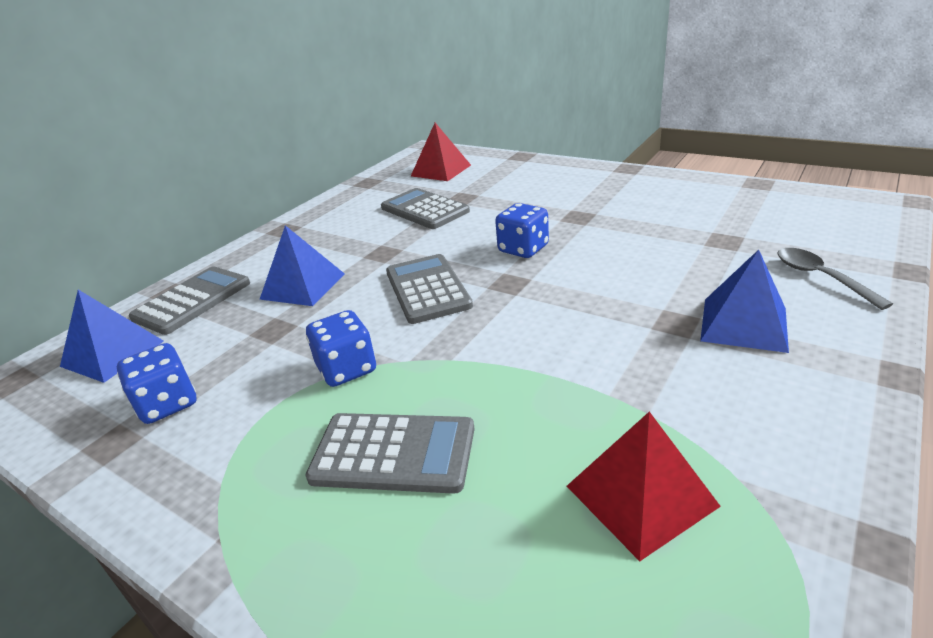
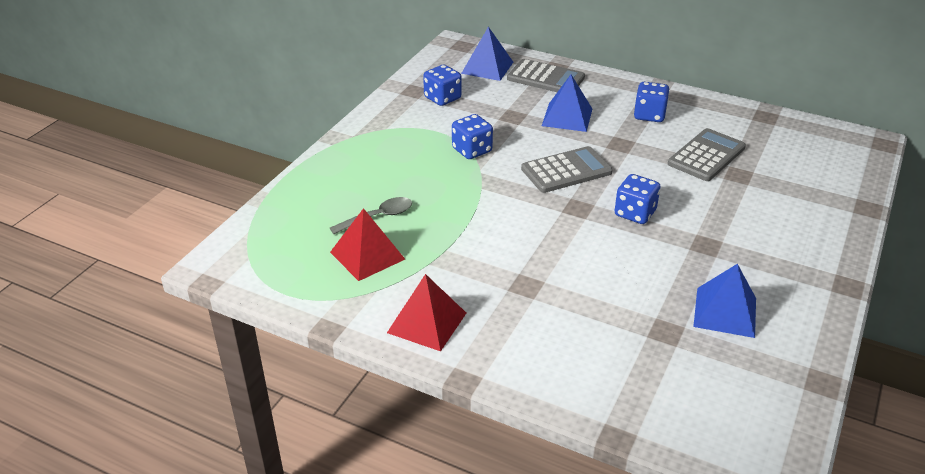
camera: 80 degrees right, 5 degrees up
(332, 235) = (649, 115): none -> blue dice
(393, 453) = (402, 176): grey calculator -> none
(441, 170) = (807, 156): red pyramid -> red pyramid (427, 322)
(744, 324) = (525, 318): blue pyramid -> blue pyramid (725, 312)
(820, 277) = (599, 376): grey spoon -> grey spoon (378, 217)

